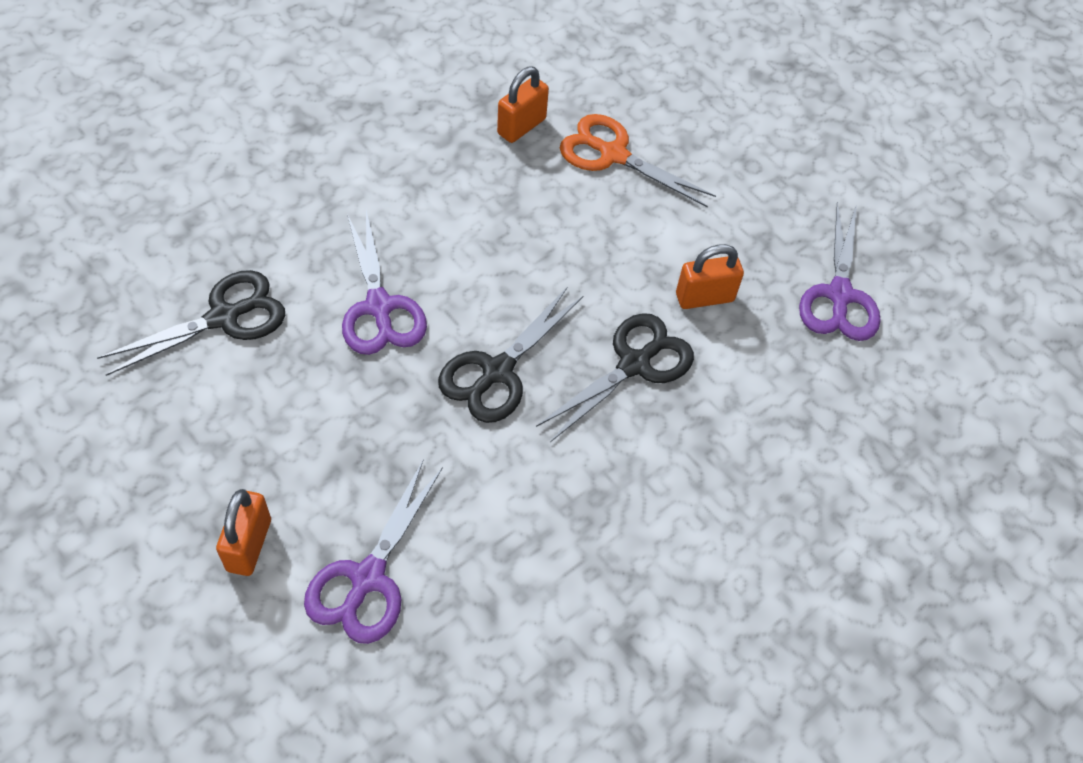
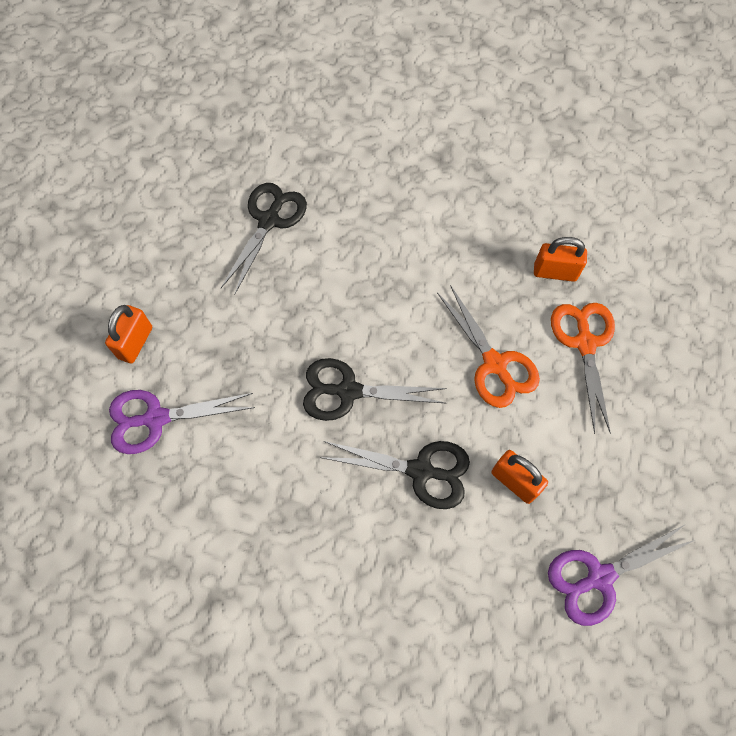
camera: 60 degrees right, 10 degrees up
(223, 318) = (269, 221): black scissors -> black scissors turned 90 degrees counterclockwise
(249, 545) = (135, 342): orange padlock -> orange padlock turned 45 degrees counterclockwise
(379, 306) = (342, 293): purple scissors -> none
(574, 234) = (494, 364): none -> orange scissors

